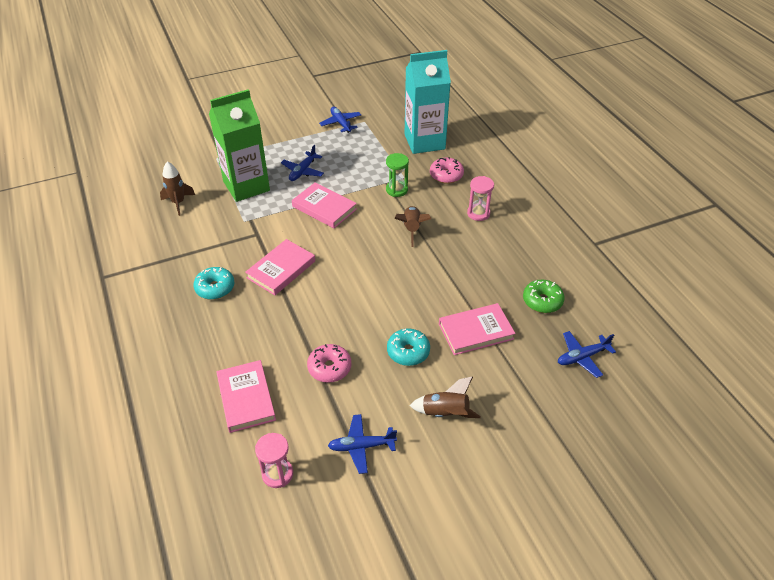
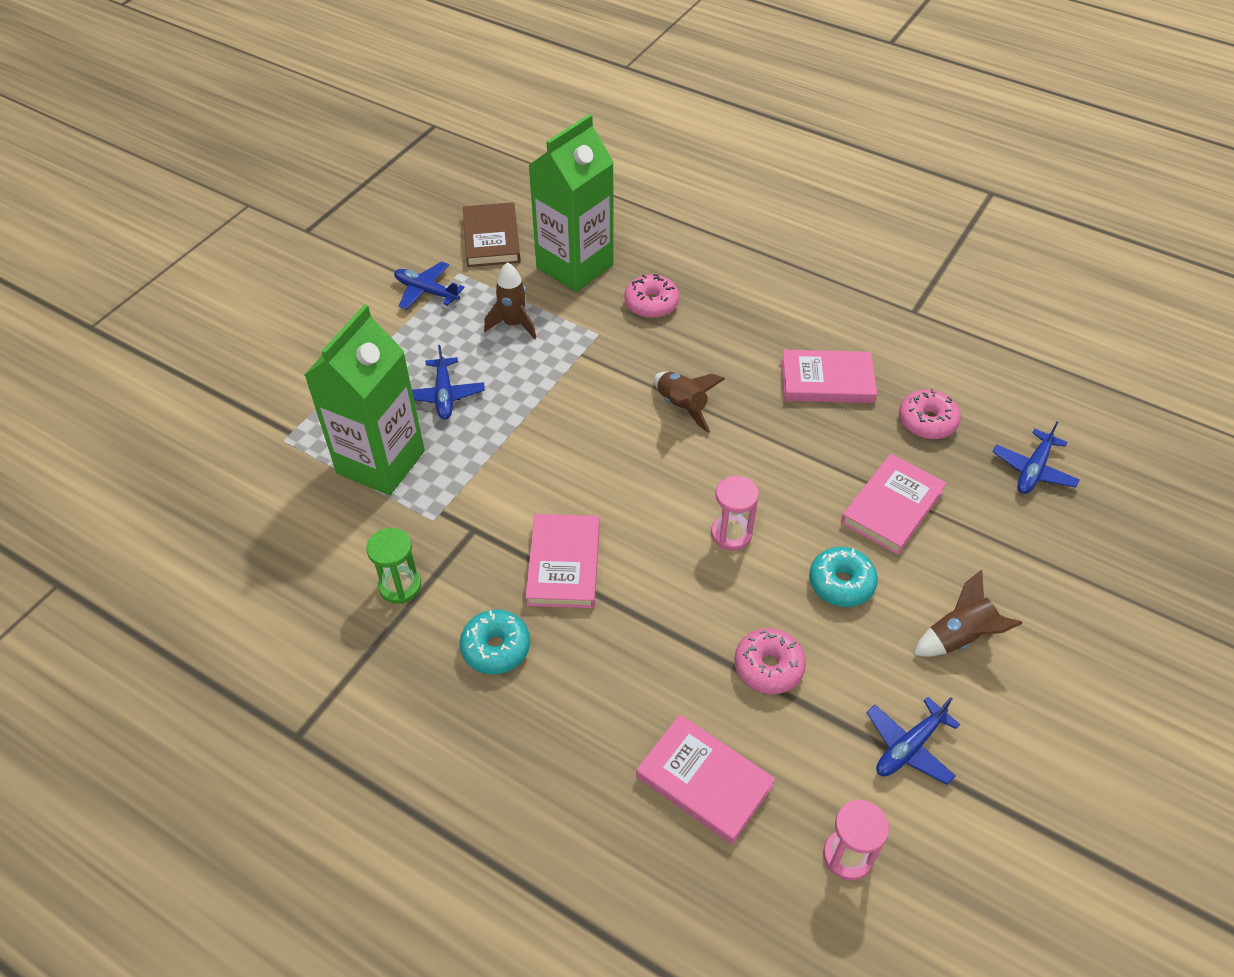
camera: 35 degrees left, 5 degrees up
(178, 203) = (297, 545): brown rocket -> brown rocket (513, 324)
(324, 208) = (532, 437): pink book -> pink book (827, 380)
(395, 113) = (491, 239): none -> brown book
(396, 190) = (606, 358): green hourglass -> green hourglass (400, 586)
(424, 142) = (575, 266): turquoise carton -> green carton
(478, 213) = (743, 339): pink hourglass -> pink hourglass (731, 534)
(542, 301) = (927, 421): green donut -> pink donut

